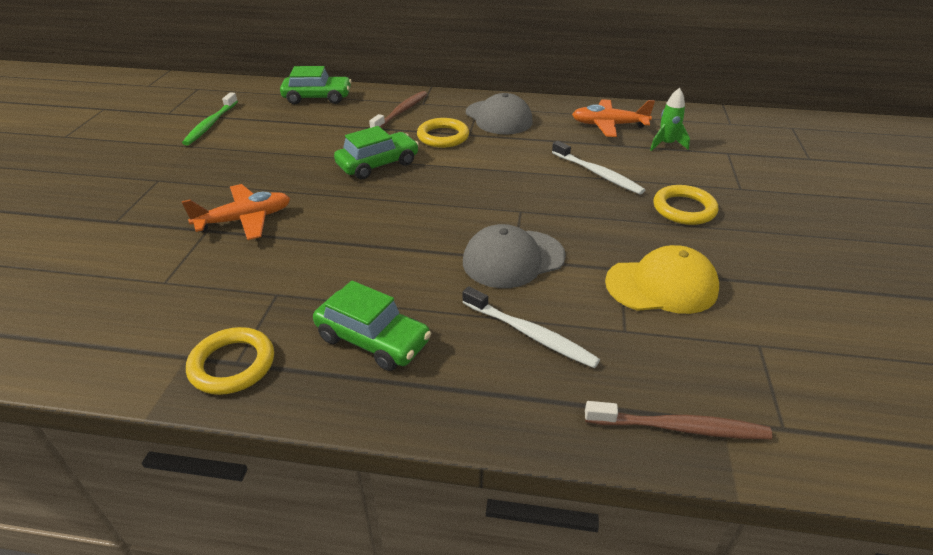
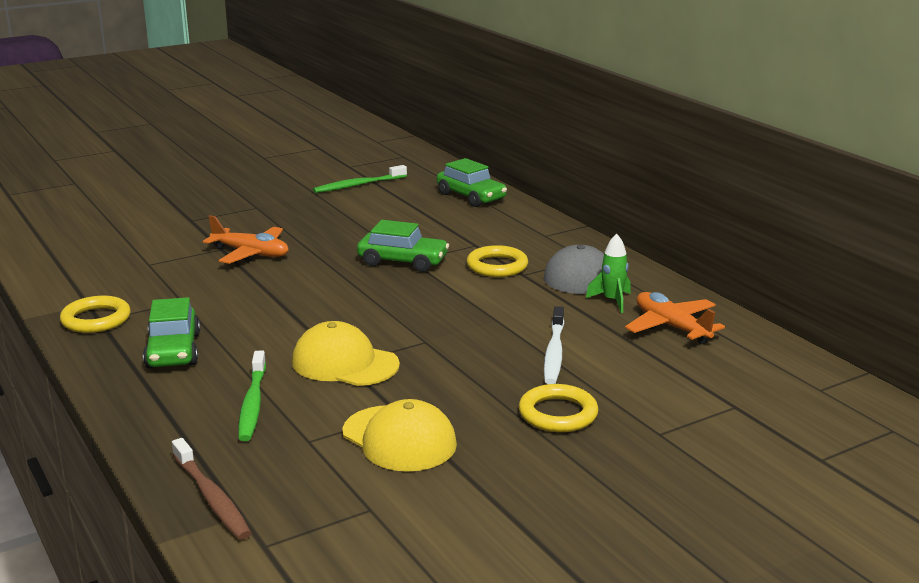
camera: 50 degrees right, 15 degrees down
(401, 112) = (509, 234): brown toothbrush -> none
(513, 259) = (344, 363): grey cap -> yellow cap
(530, 334) = (252, 403): white toothbrush -> green toothbrush
(666, 144) = (686, 368): green rocket -> green rocket (612, 301)

